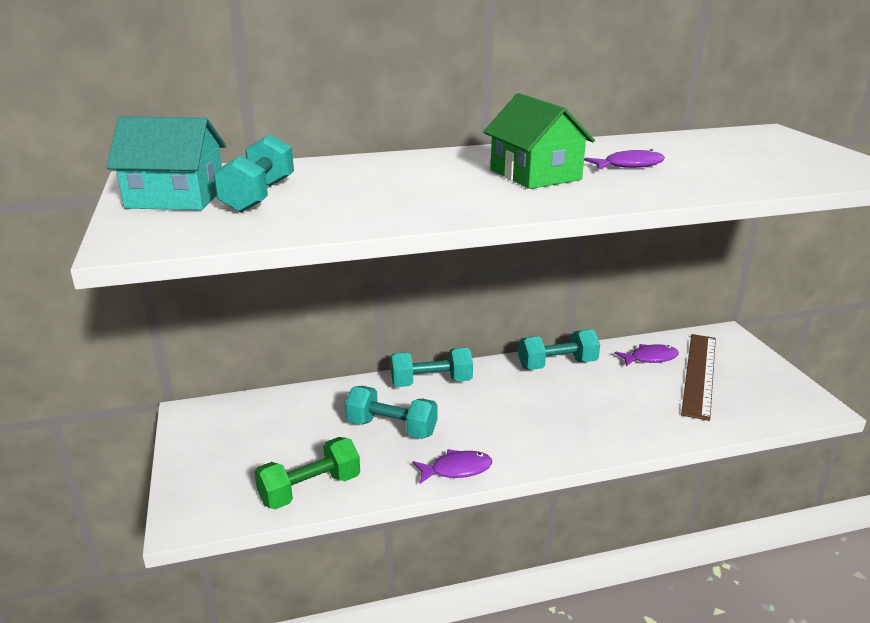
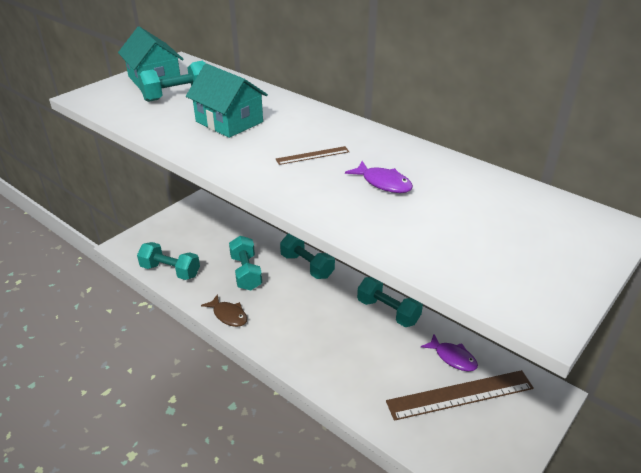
camera: 55 degrees right, 10 degrees up
(310, 489) = (170, 271): green dumbbell -> turquoise dumbbell
(390, 188) = (229, 121): none -> turquoise house
(456, 469) = (228, 315): purple fish -> brown fish
(535, 175) = (312, 155): green house -> brown ruler

